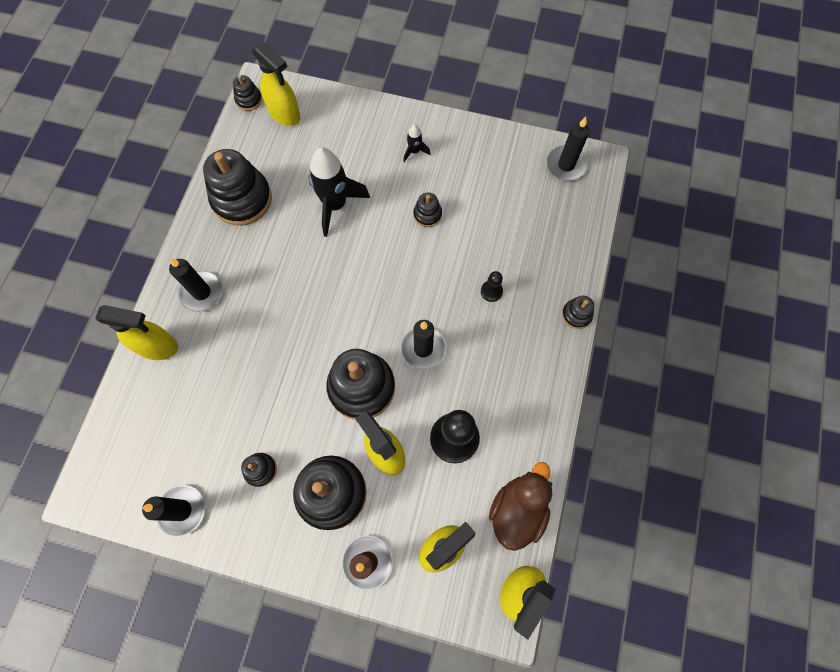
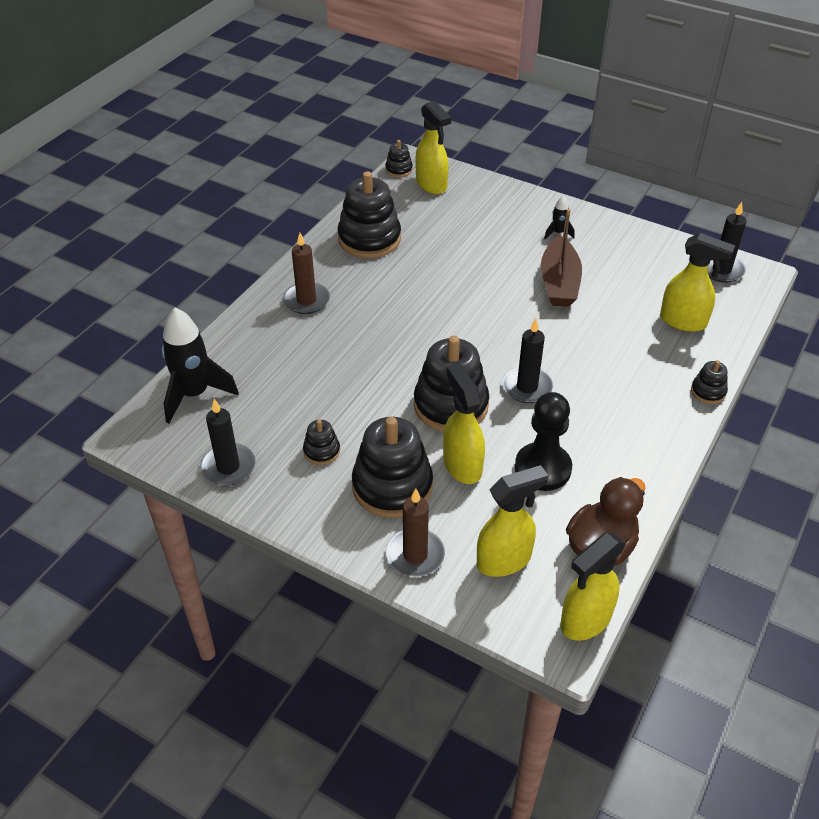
camera: 15 degrees right, 25 degrees down
(158, 346) = (248, 333): yellow spray bottle -> yellow spray bottle (683, 321)
(202, 292) = (306, 300): black candle -> brown candle
(335, 205) = (463, 259): black rocket -> black rocket (194, 394)
(427, 214) = (559, 282): black stacking toy -> brown boat
(491, 291) = (615, 355): black pawn -> none

